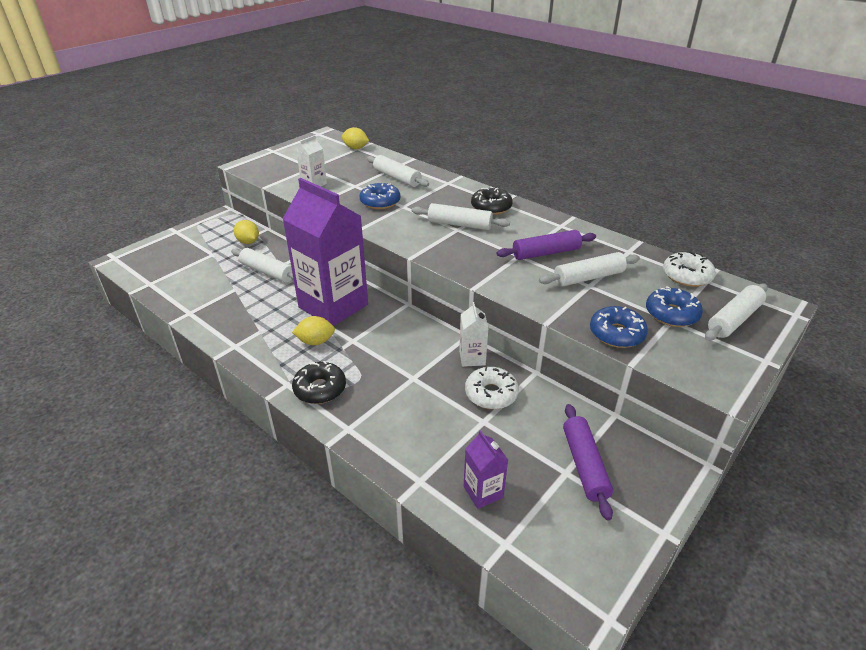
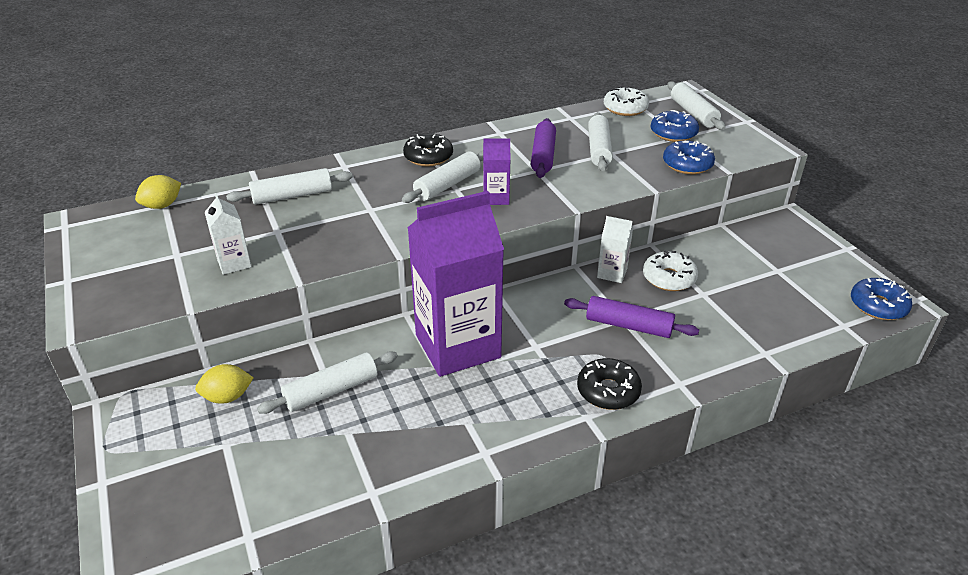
camera: 65 degrees left, 0 degrees up
(315, 341) = (520, 376): yellow lemon -> none
(380, 202) = (343, 222): blue donut -> blue donut (878, 306)
(483, 492) = (788, 320): purple carton -> purple carton (496, 198)
(584, 465) = (772, 259): purple rolling pin -> purple rolling pin (628, 325)

